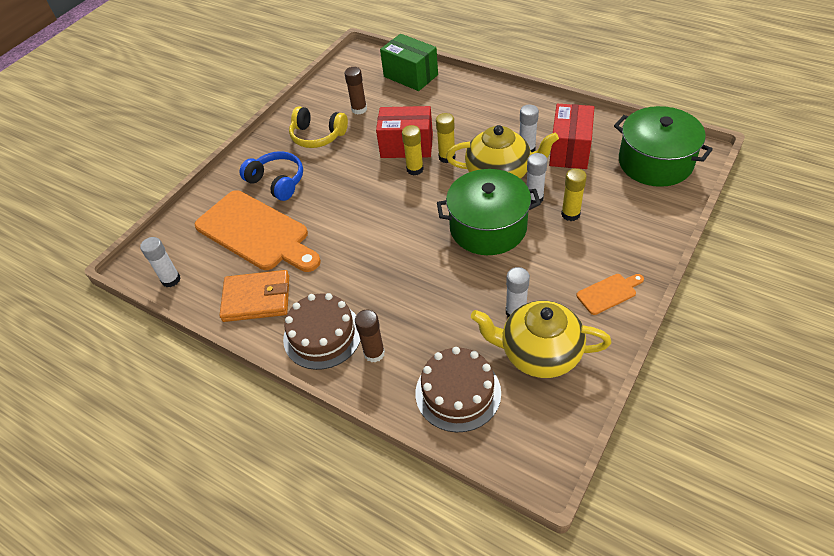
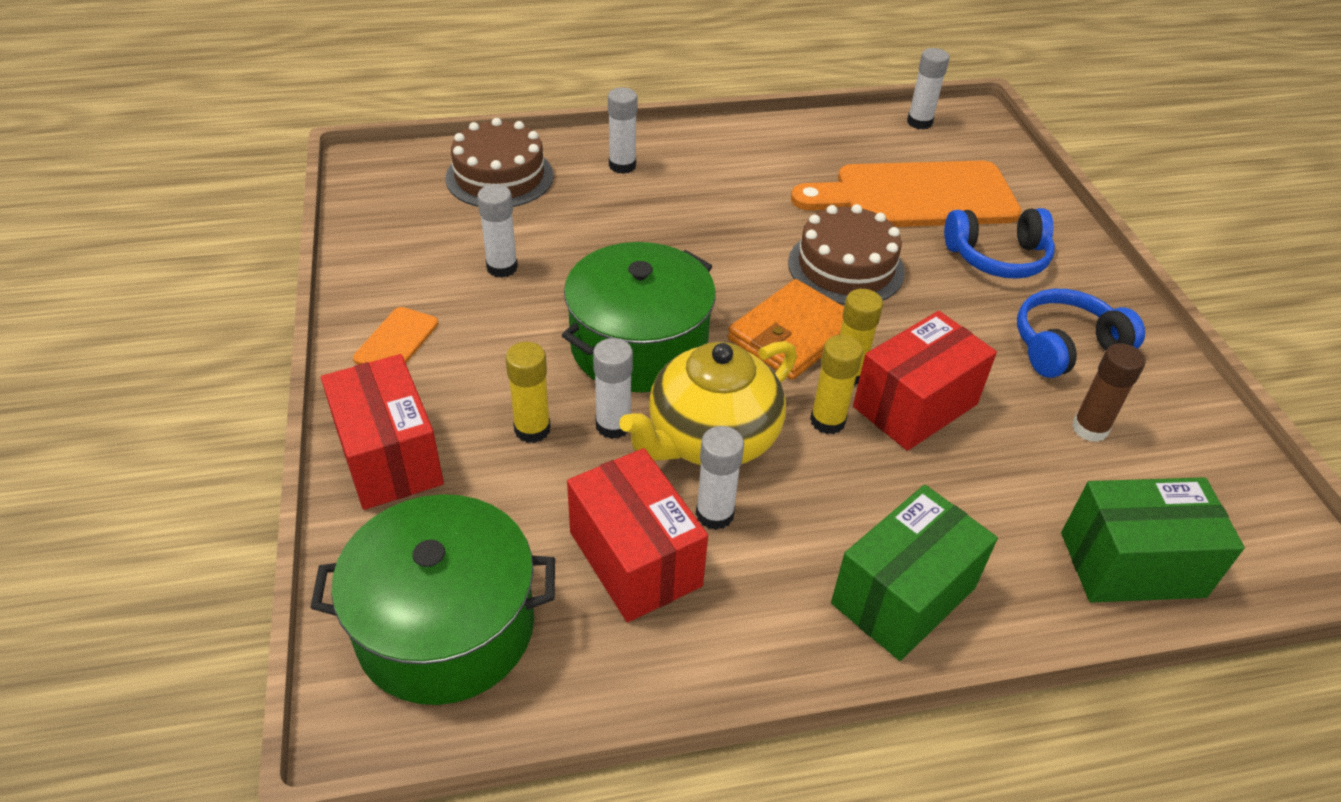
camera: 130 degrees right, 5 degrees down
(256, 298) = (808, 148): orange wallet -> orange wallet (792, 334)
(317, 136) = (1065, 346): yellow headphones -> blue headphones
(322, 335) = (695, 155): brown cake -> brown cake (845, 267)
(374, 353) = (622, 166): brown glue stick -> white glue stick
(491, 101) = (903, 596): none -> green box
(539, 353) = (439, 243): yellow teapot -> none
(643, 234) = (389, 457): none -> red box

